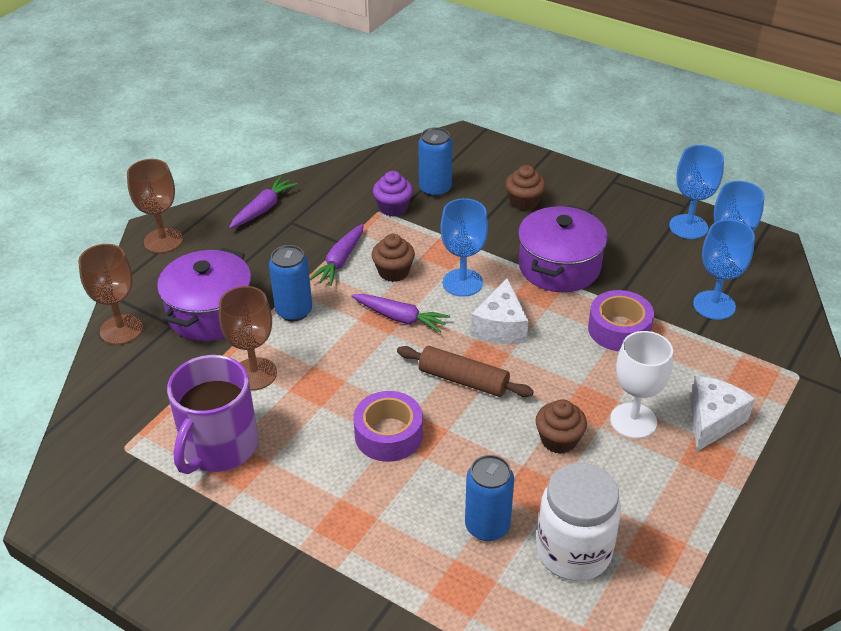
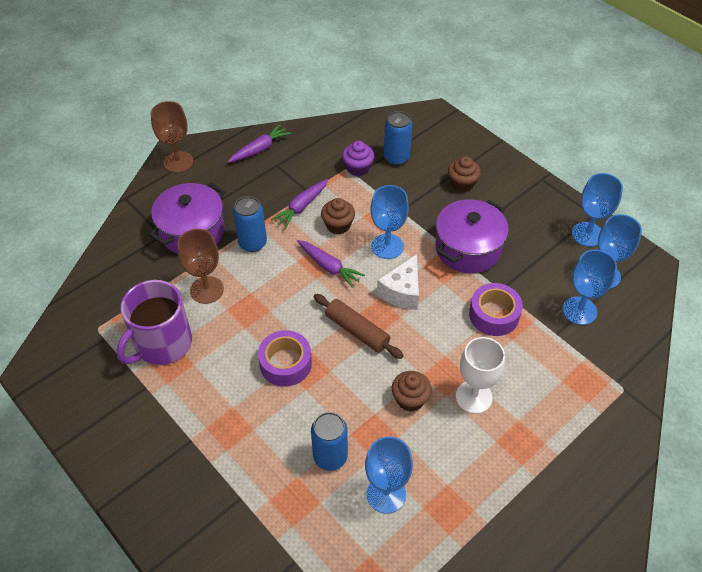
camera: 15 degrees right, 10 degrees up
(121, 330) = (125, 231): brown goblet -> none
(573, 551) = (386, 494): white jar -> blue goblet
(712, 421) = (536, 412): white cheese -> none

